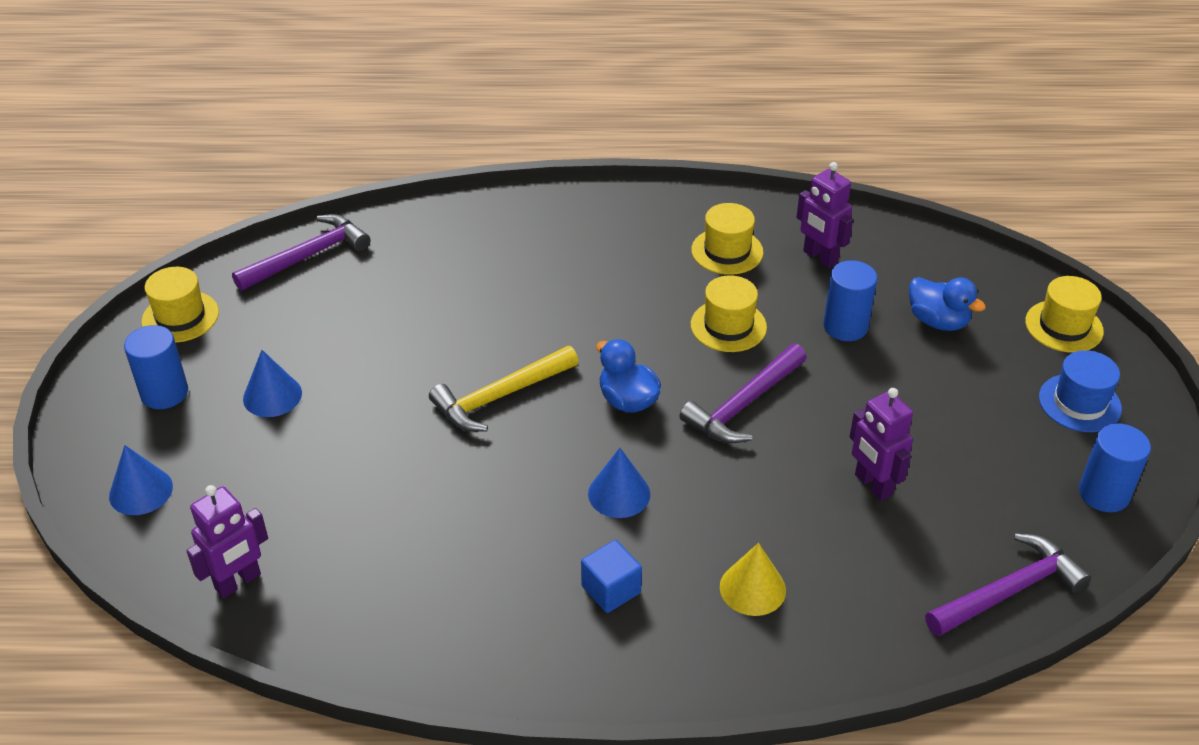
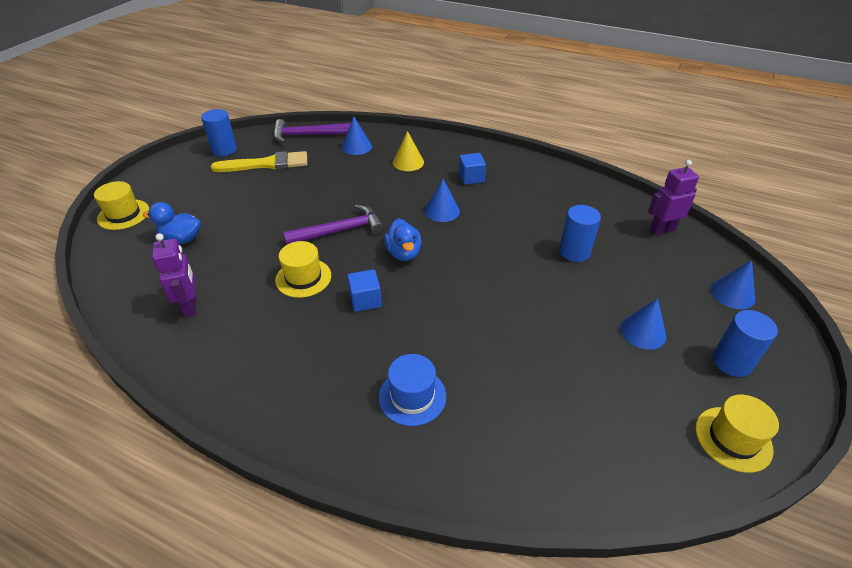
camera: 155 degrees left, 0 degrees up
(308, 256) = (605, 472): purple hammer -> none
(499, 396) = (481, 280): yellow hammer -> none
(630, 325) = (365, 300): none -> blue cube
(727, 251) = (246, 335): yellow hat -> none
(845, 326) = (236, 253): blue cylinder -> blue cylinder (574, 252)
(873, 485) = (316, 179): purple robot -> none
(883, 595) = (356, 147): none -> blue cone
(938, 321) = (182, 239): blue duck -> blue duck turned 60 degrees counterclockwise
(991, 488) = (266, 164): none -> yellow brush
(1079, 403) = (177, 181): blue hat -> blue hat (412, 396)

